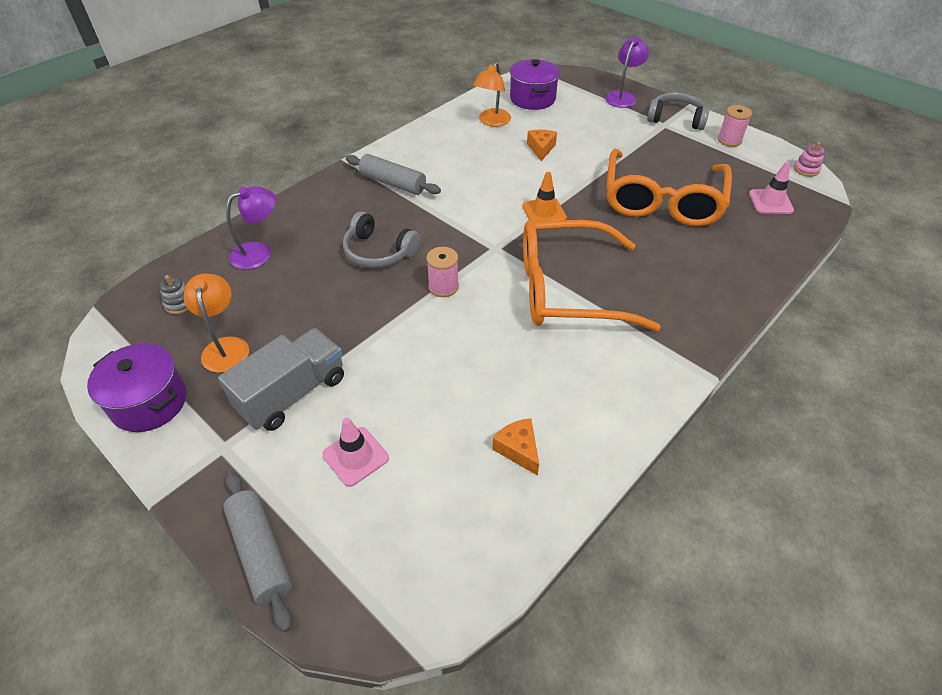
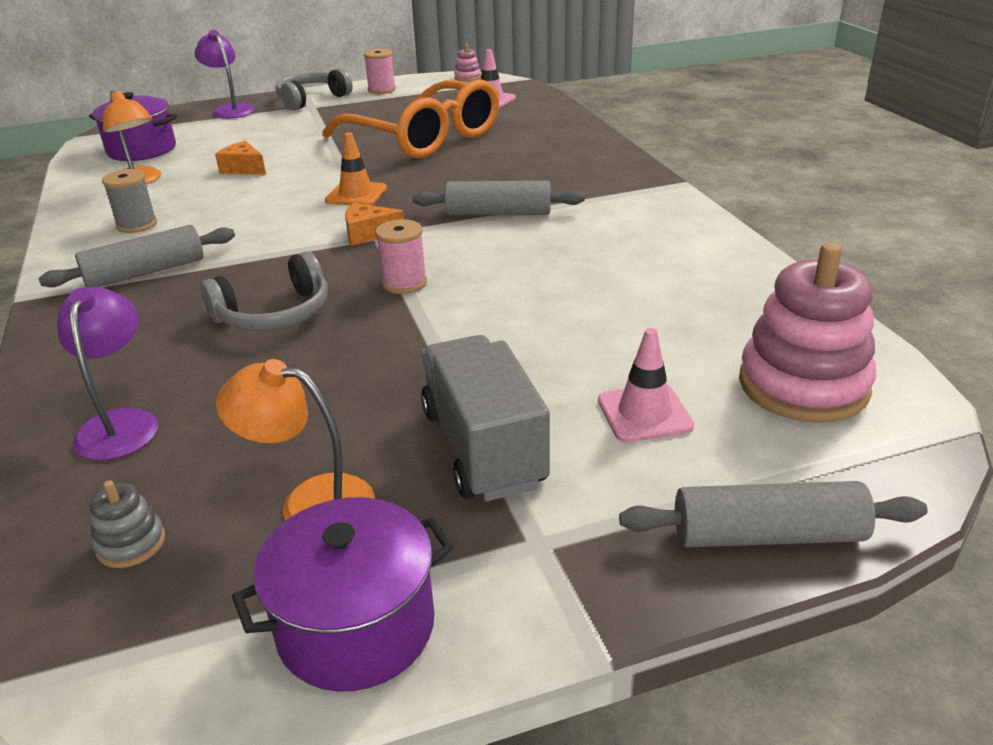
camera: 60 degrees left, 15 degrees down
(429, 537) = (803, 385): none -> pink stacking toy
(440, 151) = (137, 225): none -> grey spool
(518, 449) = (708, 299): orange cheese -> orange cheese (368, 234)
(569, 289) = (498, 213): orange glasses -> grey rolling pin

